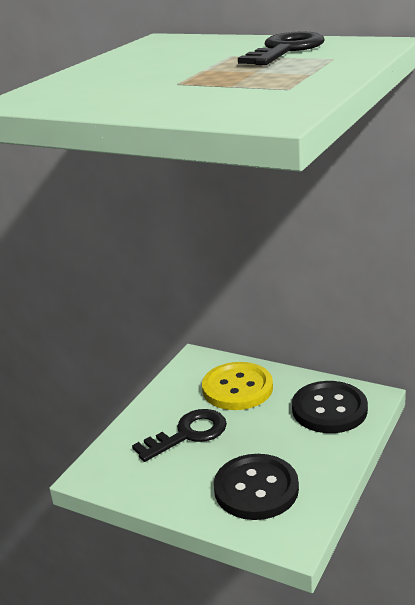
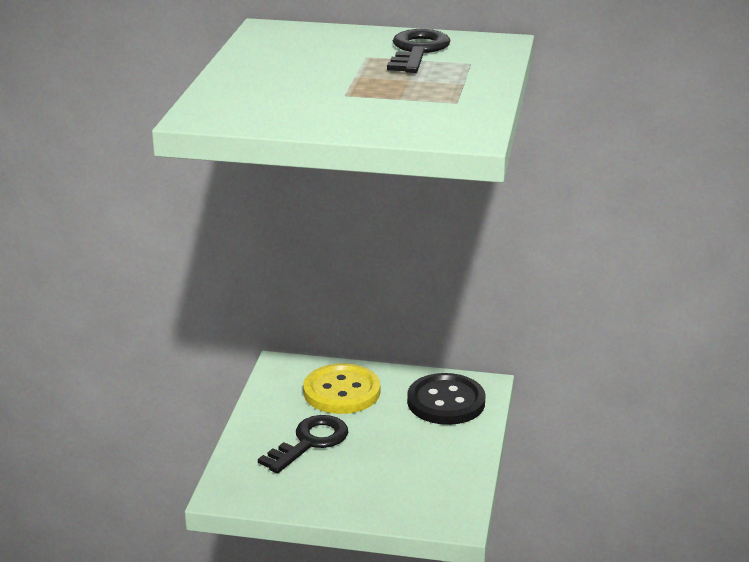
camera: 20 degrees left, 0 degrees up
(256, 489) = (403, 483): black button -> none

